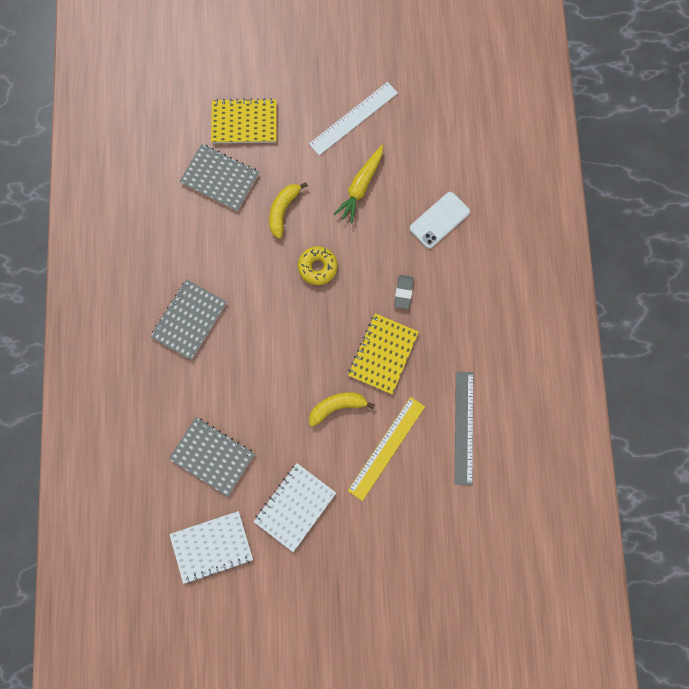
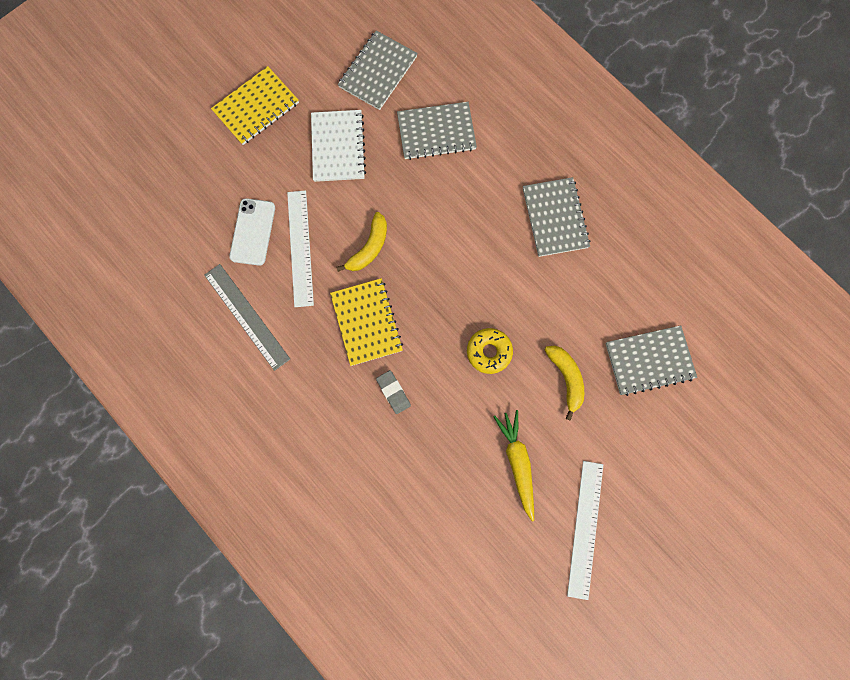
camera: 140 degrees right, 0 degrees up
(212, 546) = (378, 72): white notebook -> grey notebook
(244, 123) = (680, 434): yellow notebook -> yellow notebook (256, 107)
(386, 448) = (300, 248): yellow ruler -> white ruler
(439, 220) = (416, 491): white phone -> white phone (253, 232)

